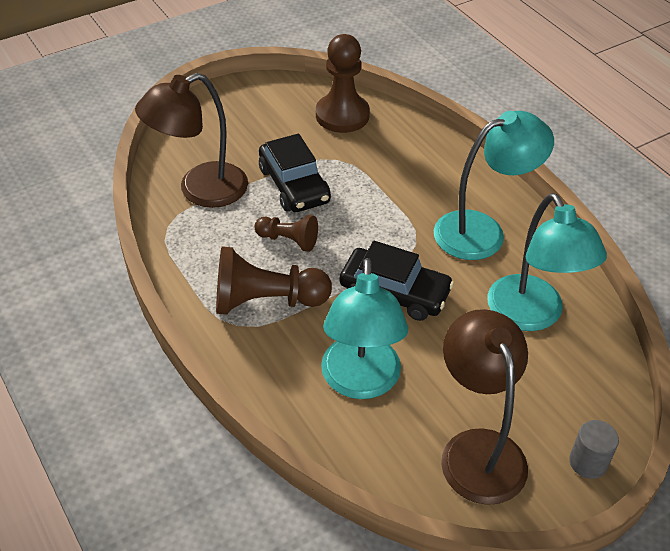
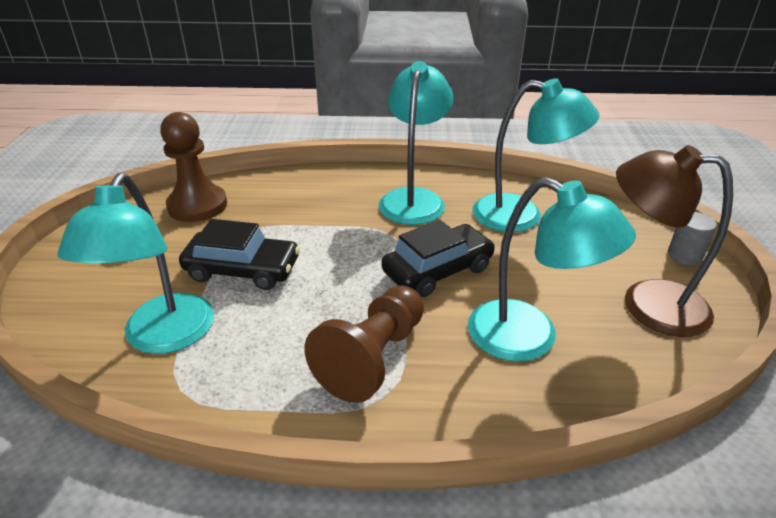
camera: 55 degrees left, 10 degrees down
(200, 190) = (163, 337): brown lamp -> turquoise lamp
(288, 240) = (308, 305): brown pawn -> none

